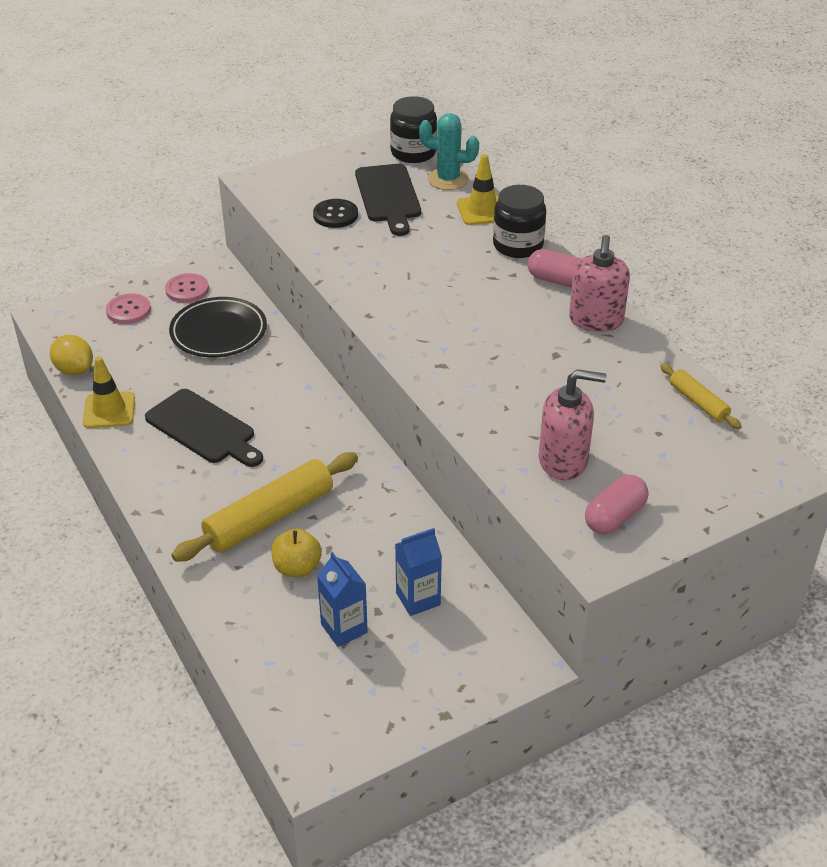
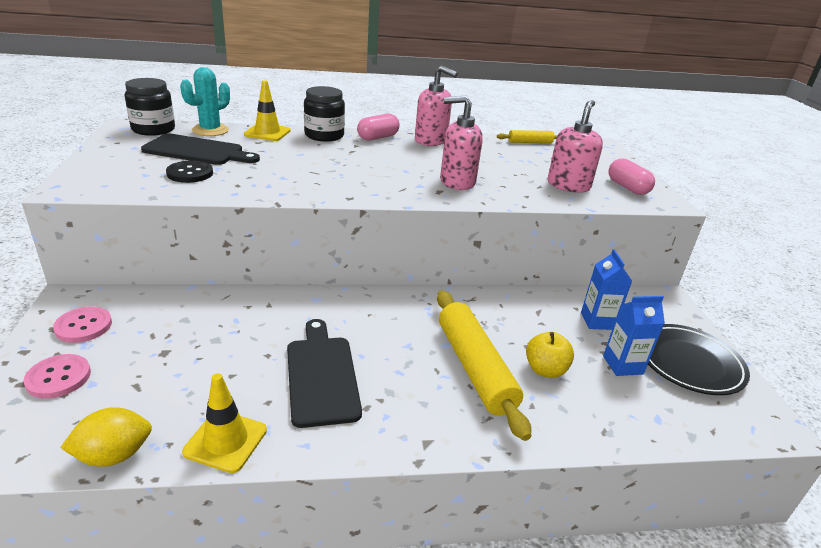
camera: 70 degrees left, 10 degrees down
(203, 429) = (322, 375): black cutting board -> black cutting board turned 75 degrees counterclockwise
(218, 332) = (181, 325): black plate -> black plate (689, 363)
(480, 371) = (457, 182): none -> pink soap dispenser

